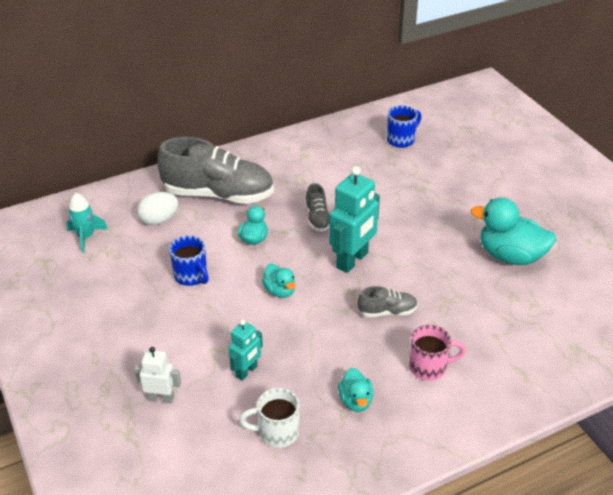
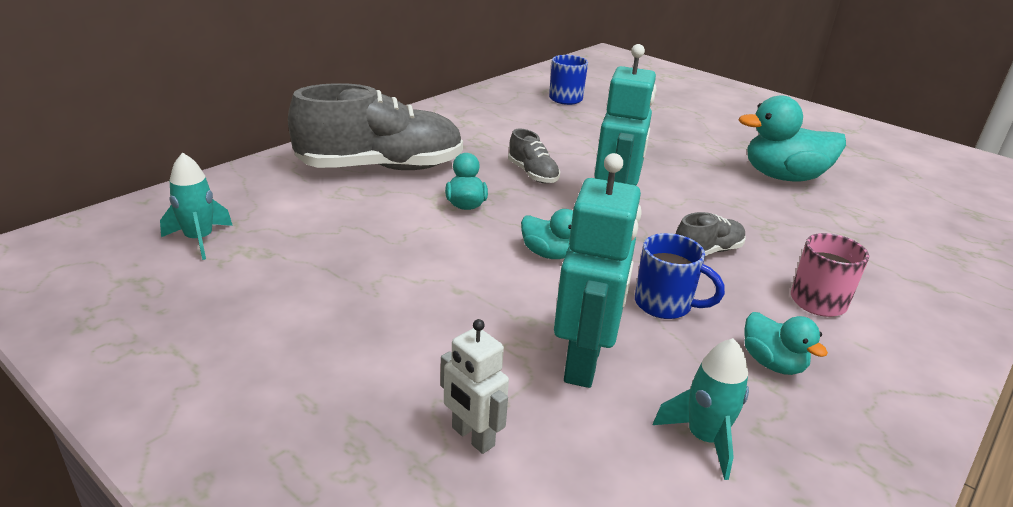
camera: 25 degrees left, 10 degrees down
(159, 220) = (311, 204): white egg -> none
(161, 398) = (472, 437): white robot -> white robot turned 120 degrees counterclockwise
(191, 276) = (406, 259): blue mug -> blue mug (665, 305)
(246, 371) = (584, 362): turquoise robot -> turquoise robot, size x1.78
(277, 432) = (704, 438): white mug -> turquoise rocket

